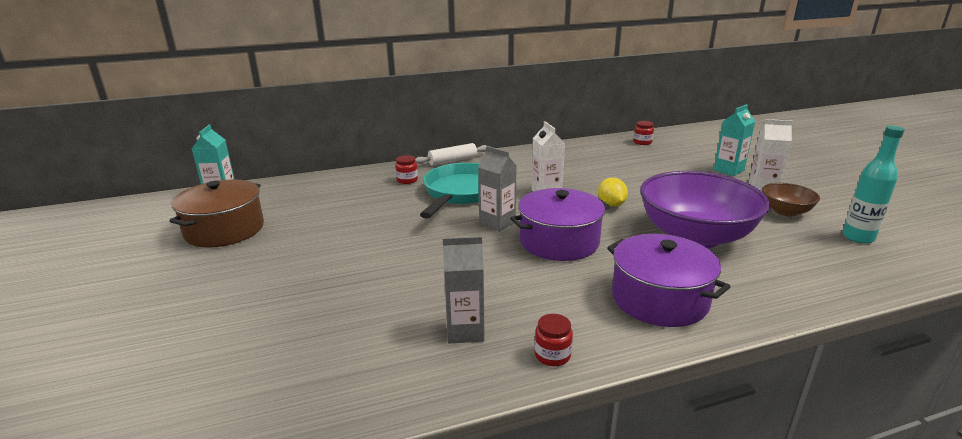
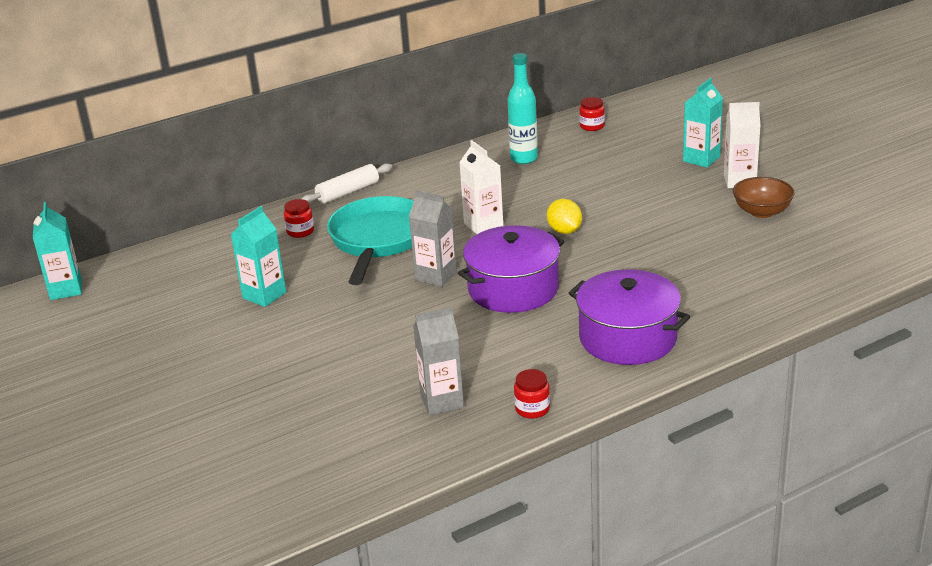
camera: 10 degrees left, 5 degrees up
(225, 230) = (108, 335): brown pot -> none
(357, 218) = (264, 295): none -> turquoise carton
(695, 236) = (662, 260): purple bowl -> none
(858, 237) = (833, 235): turquoise bottle -> turquoise bottle (524, 159)

